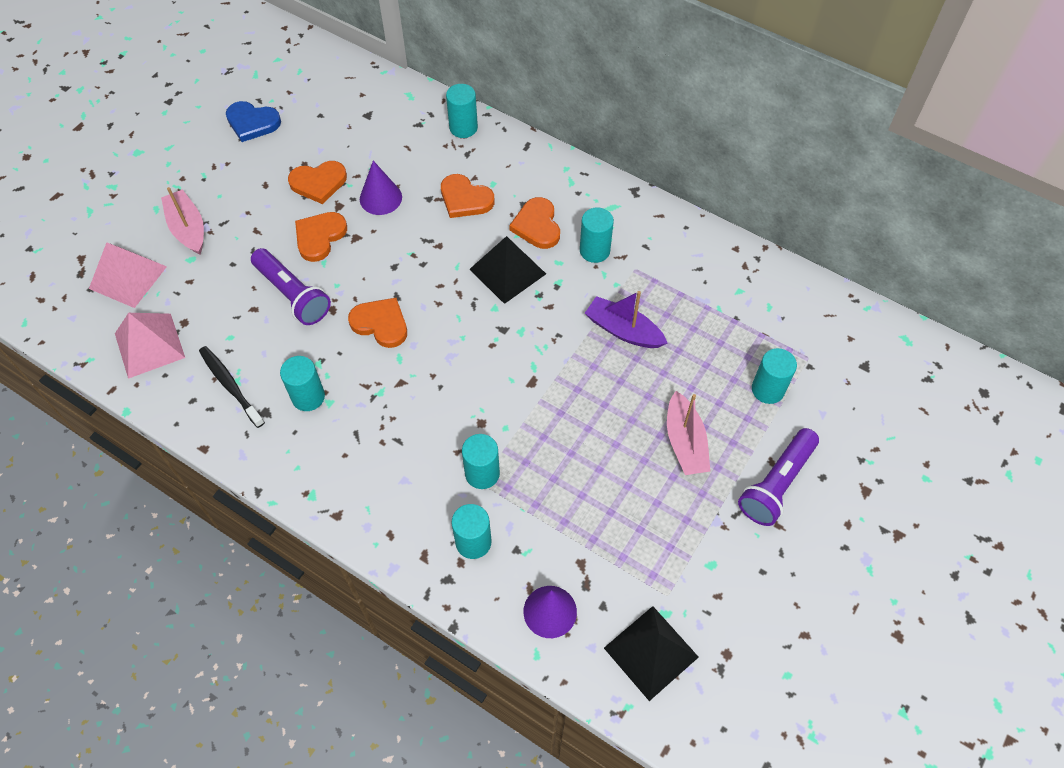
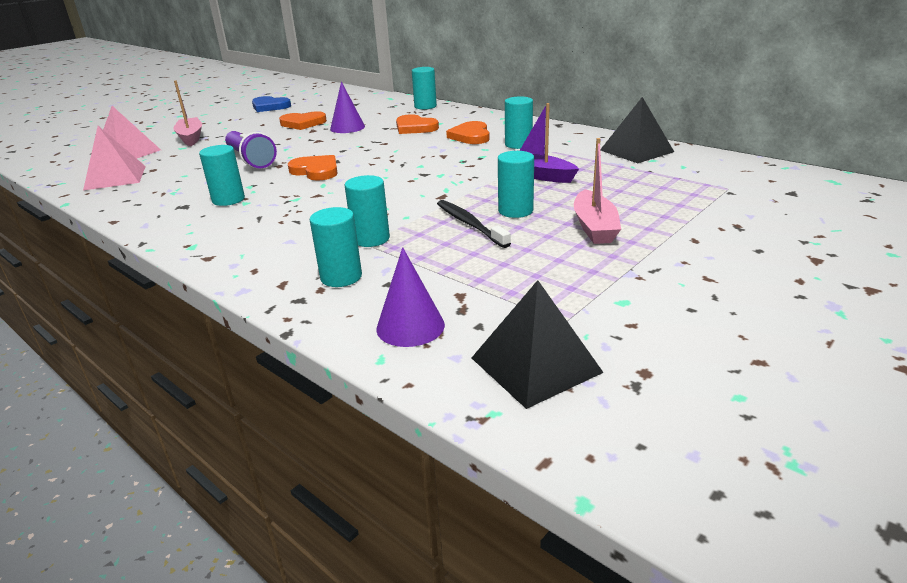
camera: 10 degrees right, 30 degrees down
(230, 385) = (165, 194): black toothbrush -> black toothbrush (470, 224)
(319, 237) = (289, 140): orange heart -> none
(507, 271) = (438, 152): black pyramid -> black pyramid (636, 151)
(768, 389) = (686, 202): turquoise cylinder -> turquoise cylinder (515, 211)
(776, 484) = (702, 252): purple flashlight -> none

